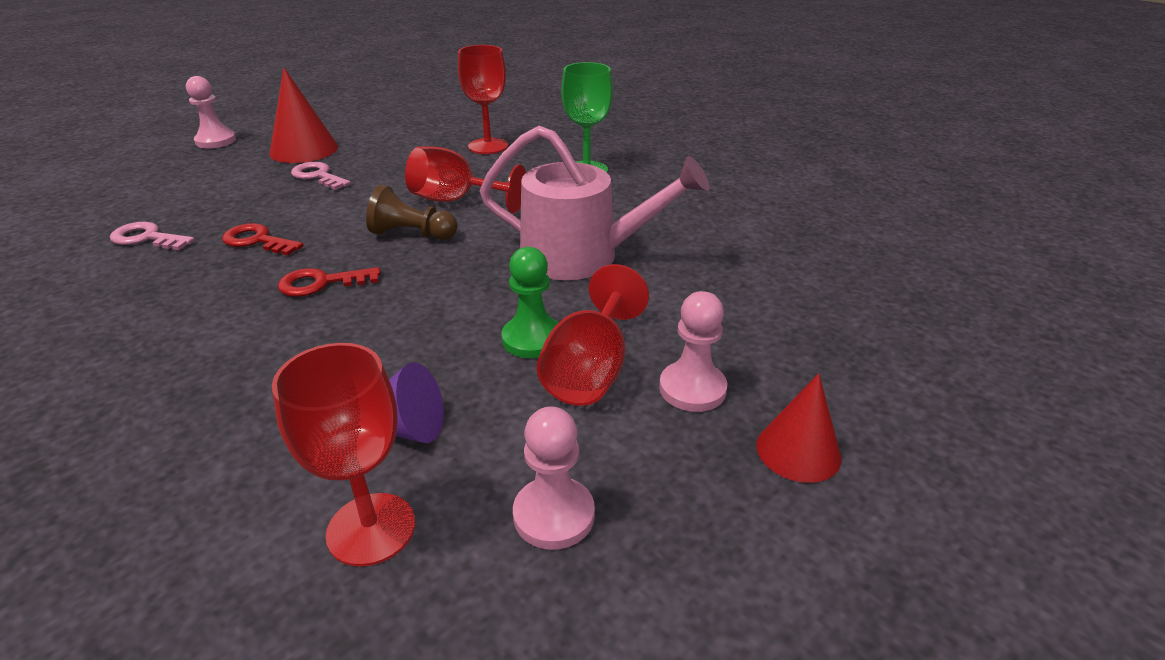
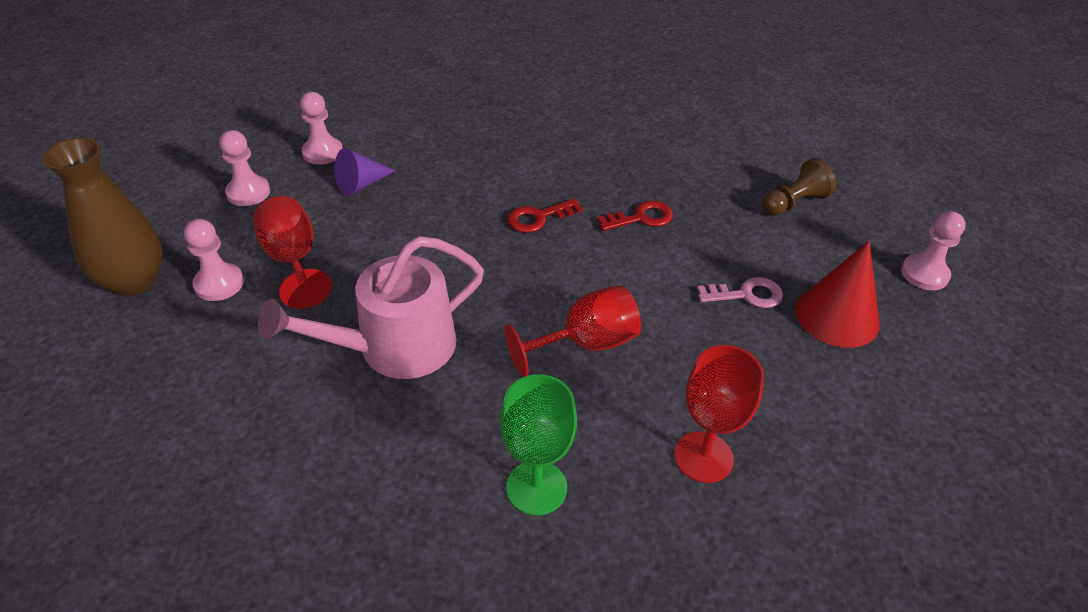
camera: 135 degrees right, 10 degrees up
(147, 238) = (706, 179): pink key -> none
(321, 283) = (538, 218): red key -> red key turned 150 degrees counterclockwise
(371, 529) = (323, 152): red goblet -> pink pawn
(412, 234) = (554, 286): brown pawn -> brown pawn (794, 203)
(532, 339) = (351, 259): green pawn -> none
(798, 451) = (134, 281): red cone -> brown vase

